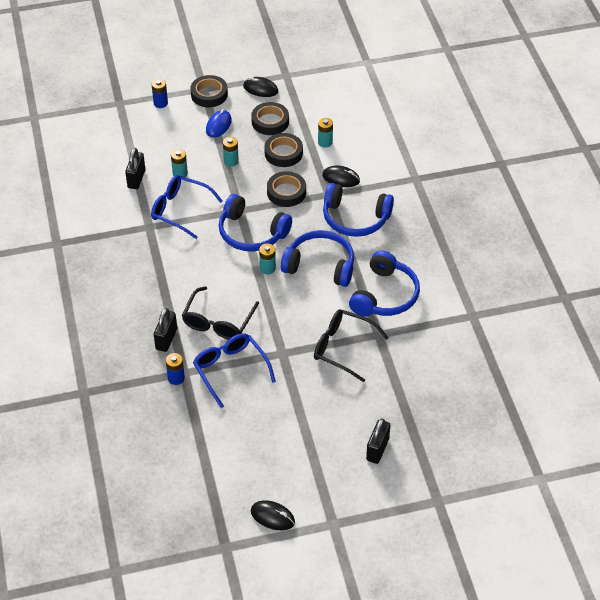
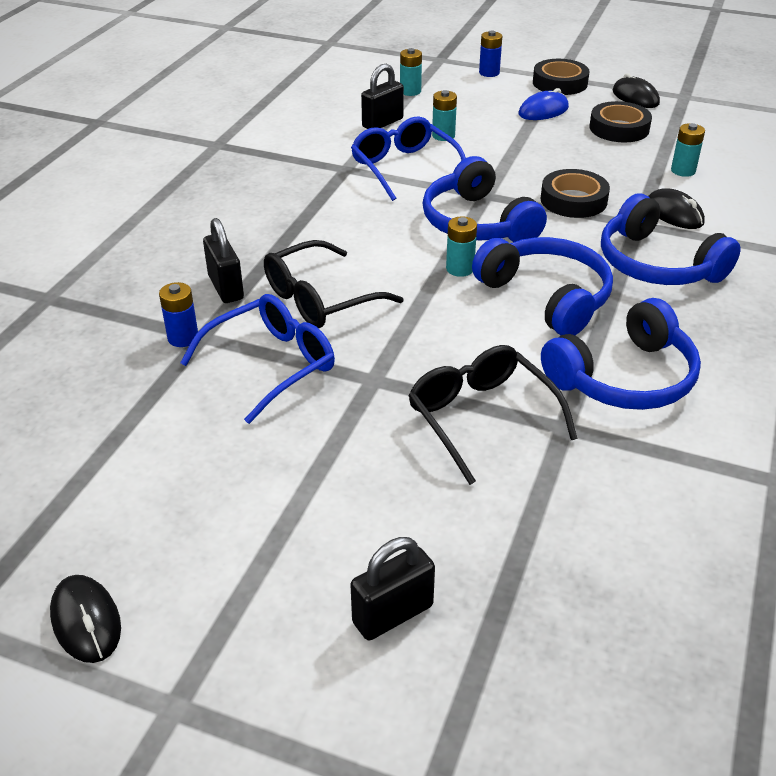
camera: 35 degrees right, 10 degrees down
(166, 339) = (226, 288): black padlock -> black padlock turned 75 degrees counterclockwise
(231, 161) = (525, 146): turquoise battery -> turquoise battery (410, 91)
(231, 370) = (270, 365): blue glasses -> blue glasses turned 45 degrees clockwise
(283, 153) = (609, 162): black tape -> none

